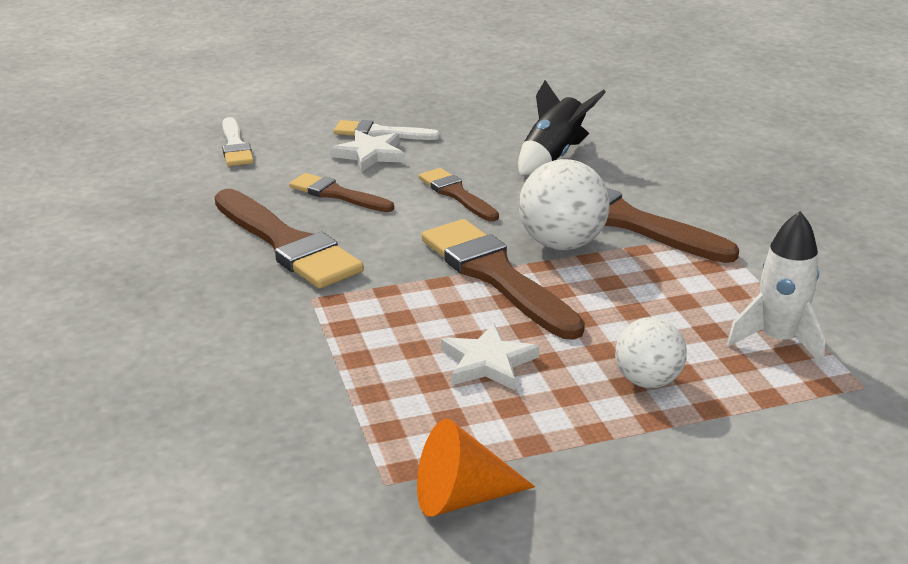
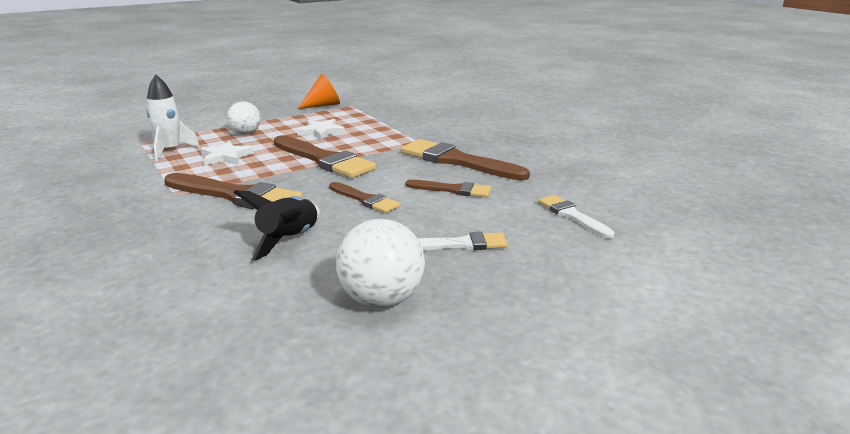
camera: 165 degrees right, 5 degrees down
(370, 154) = (454, 222): white star -> white star (226, 157)
(561, 244) = (284, 178): white ball -> white ball (382, 300)

